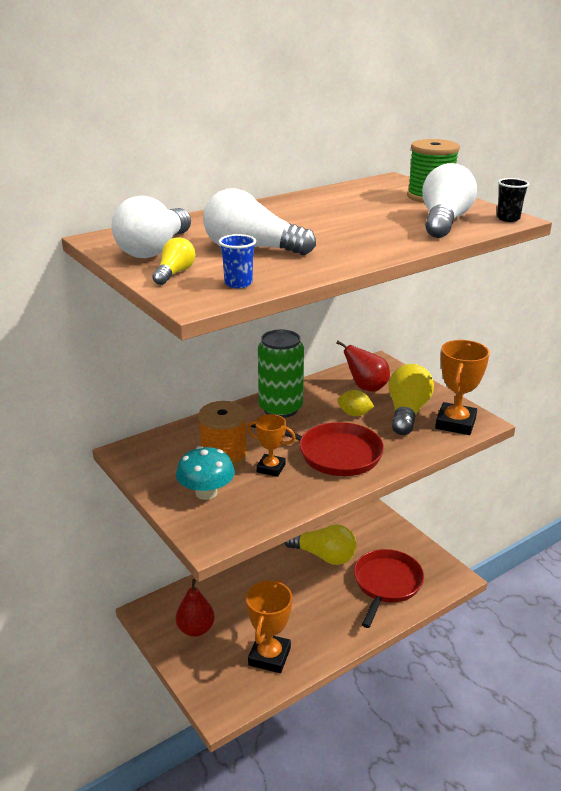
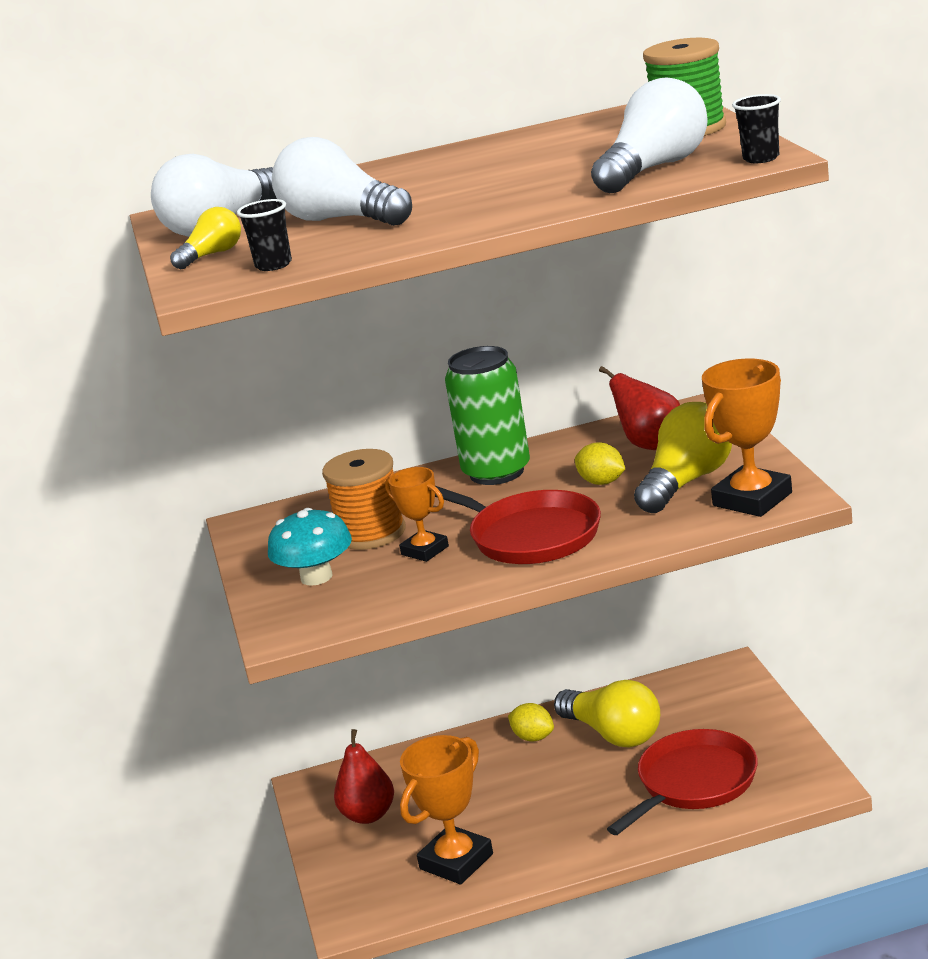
camera: 25 degrees right, 5 degrees down
(238, 283) = (273, 265): blue cup -> black cup
(276, 562) = (533, 737): none -> yellow lemon

